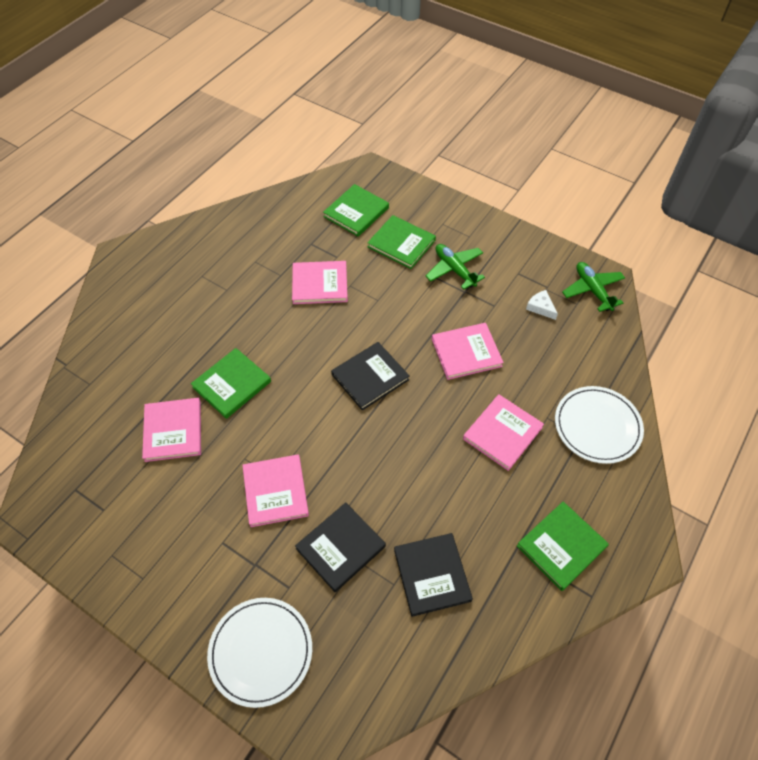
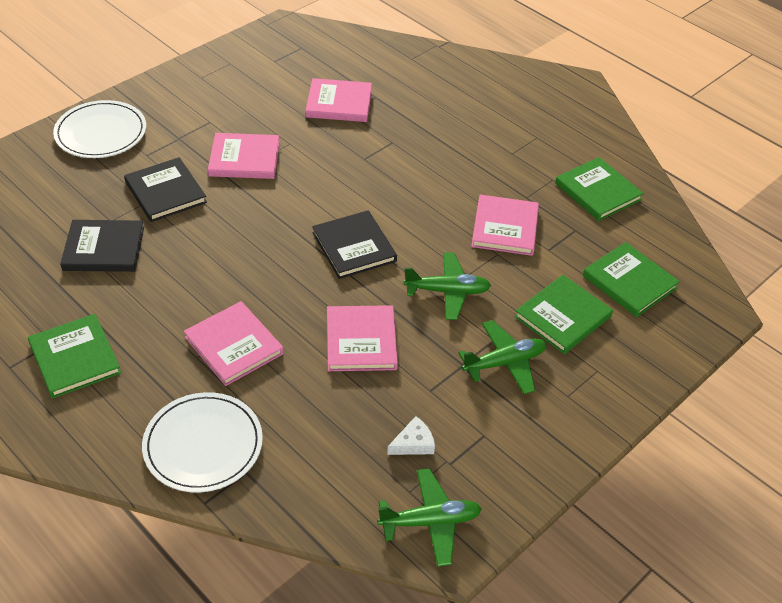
camera: 100 degrees right, 10 degrees down
(232, 384) = (380, 144): green book -> green book (598, 191)
(399, 309) = (447, 291): none -> green plane

